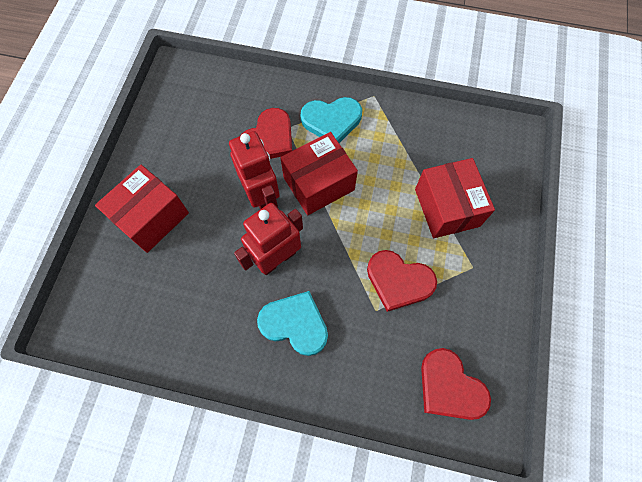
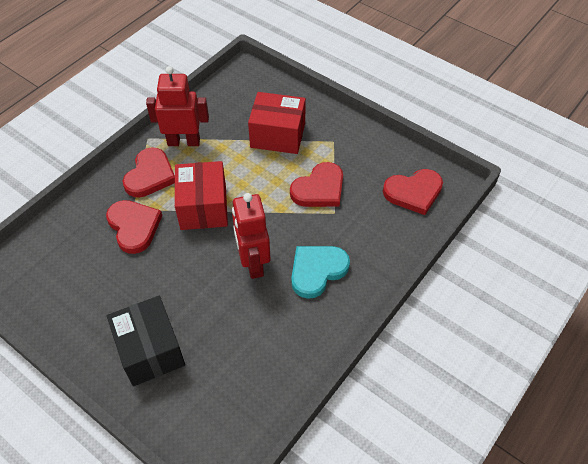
camera: 65 degrees left, 15 degrees down
(151, 217) = (150, 350): red box -> black box
(262, 197) = (189, 252): red robot -> red robot (184, 142)
(331, 121) = (150, 175): turquoise heart -> red heart

